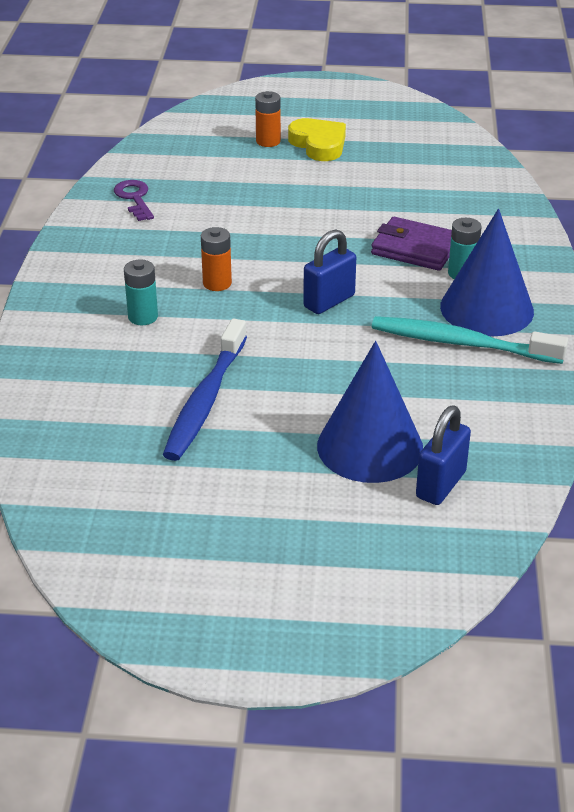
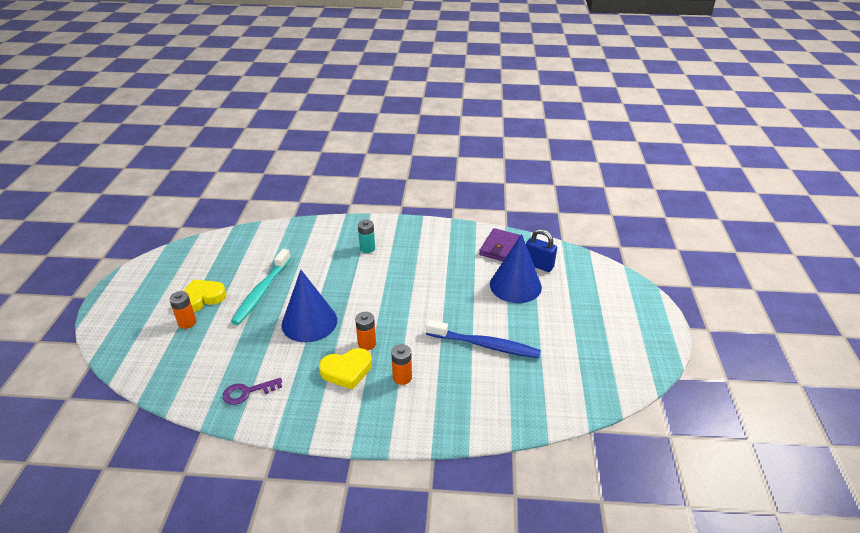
camera: 90 degrees left, 0 degrees up
(143, 317) = (402, 377): turquoise battery -> orange battery
(163, 269) = (346, 371): none -> yellow heart
(329, 301) = (390, 297): blue padlock -> none
(415, 248) = (340, 263): purple wallet -> purple wallet (501, 248)
(461, 343) = (430, 252): turquoise toothbrush -> turquoise toothbrush (261, 292)
(486, 308) = (400, 243): blue cone -> blue cone (309, 322)

